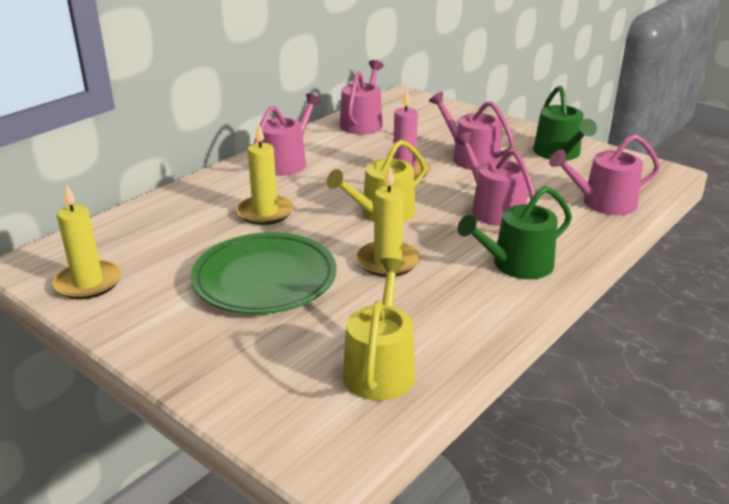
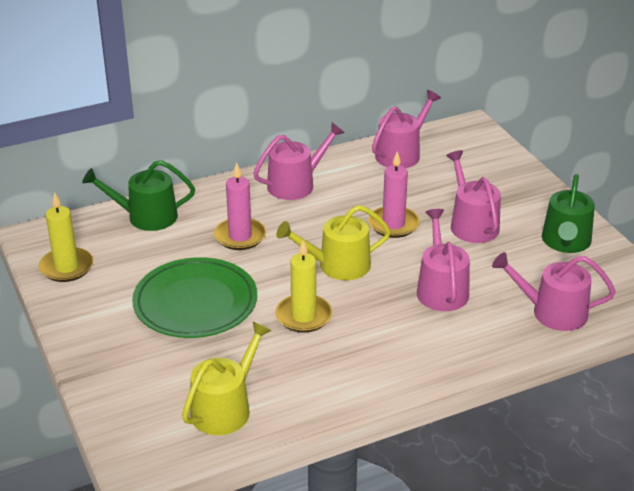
camera: 25 degrees right, 5 degrees up
(265, 212) = (240, 236): yellow candle -> pink candle
(516, 265) = (409, 352): green watering can -> green watering can (146, 216)

